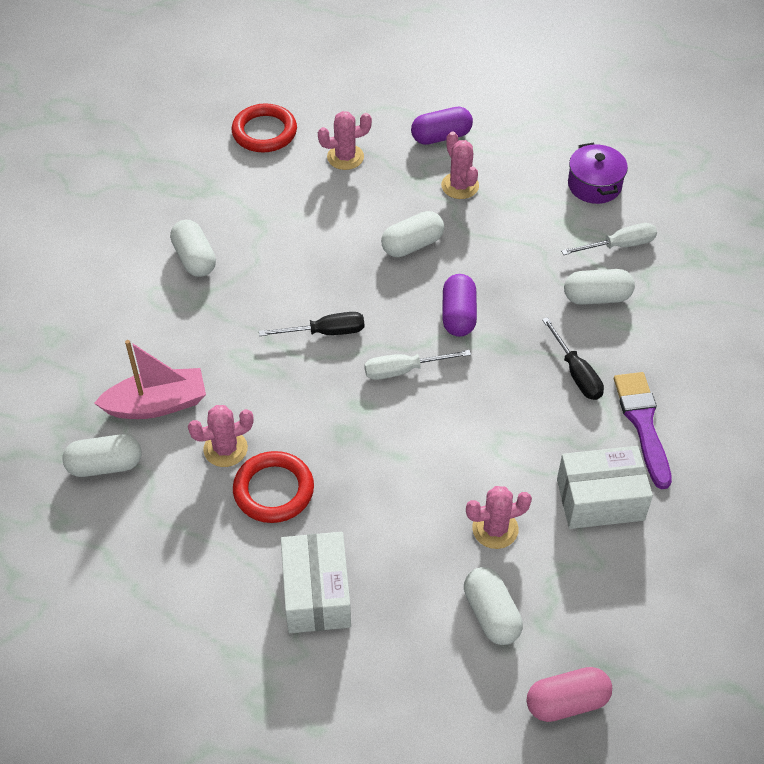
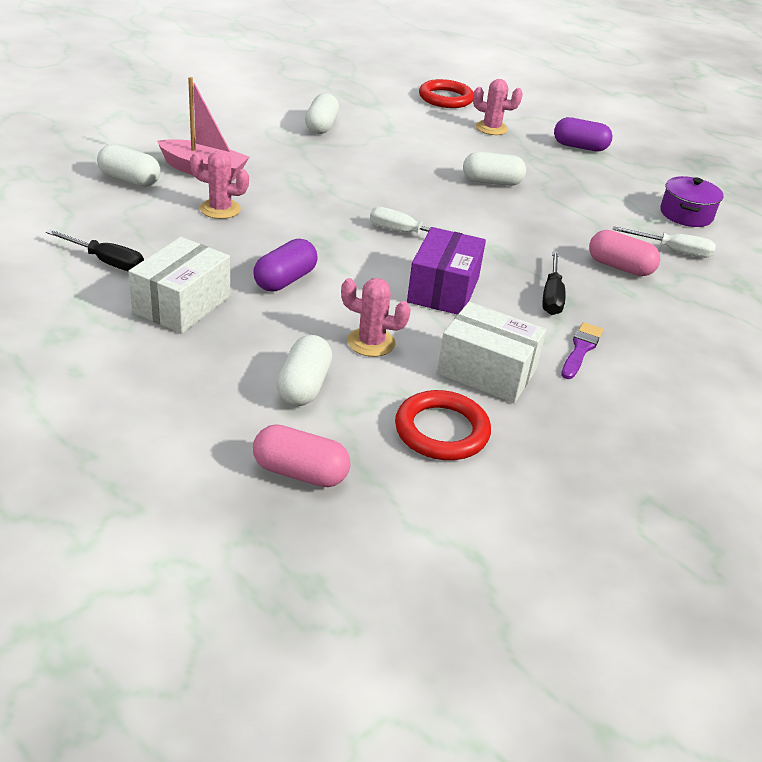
camera: 30 degrees right, 15 degrees down
(273, 490) = (225, 242): red ring -> red ring (441, 431)
(325, 332) = (369, 192): black screwdriver -> black screwdriver (106, 262)
(458, 315) = (485, 227): purple capsule -> purple capsule (285, 280)
(460, 186) = (566, 172): pink cactus -> none
(493, 424) = (443, 290): none -> purple box
(597, 297) = (620, 267): white capsule -> pink capsule
(642, 423) = (581, 349): purple brush -> purple brush, size x0.65

